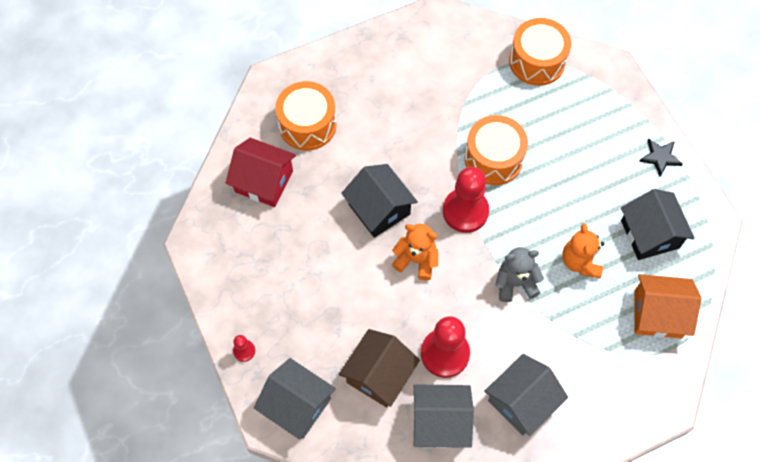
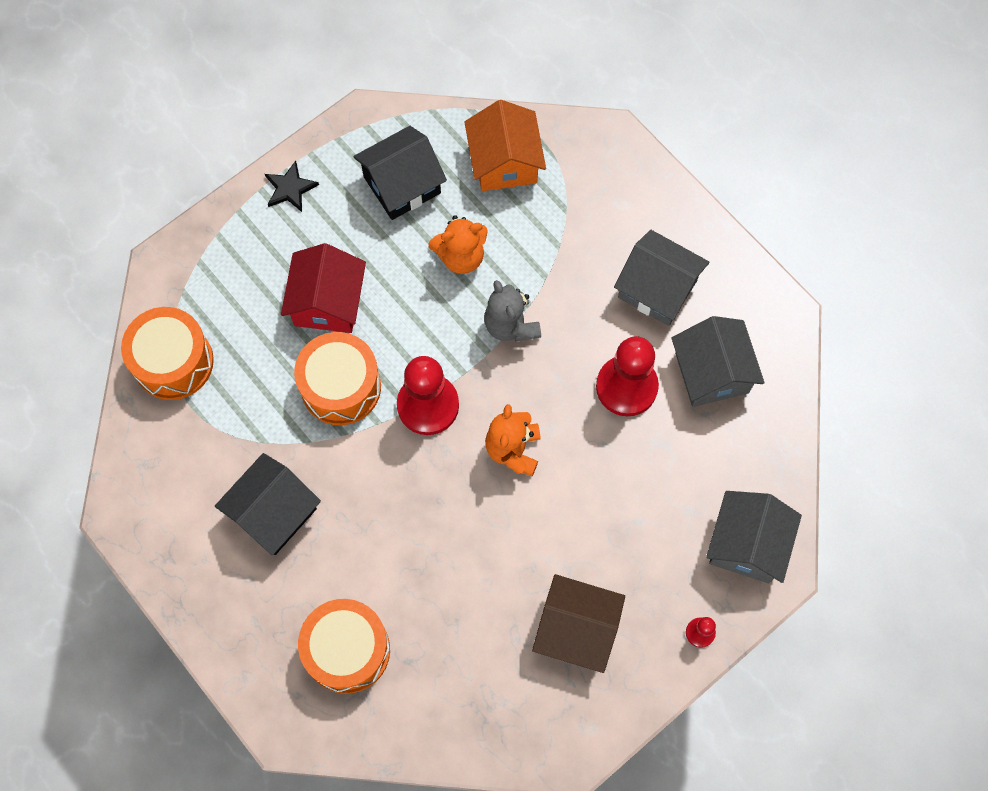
camera: 105 degrees left, 5 degrees up
(264, 181) = (452, 684): red house -> red house (327, 302)
(379, 209) = (454, 515): black house -> black house (273, 512)
(379, 375) = (677, 456): brown house -> brown house (576, 629)

